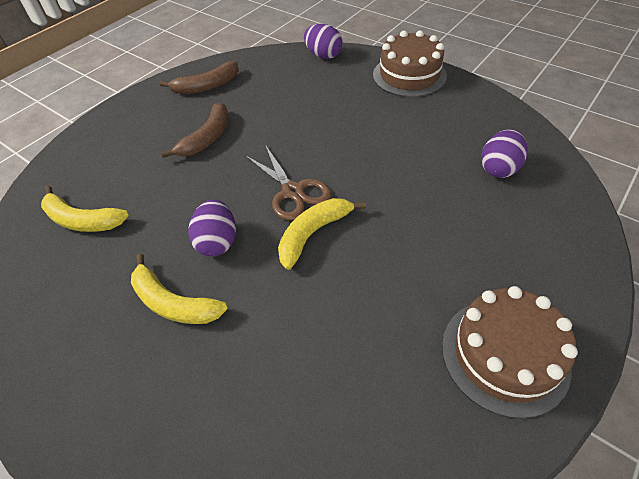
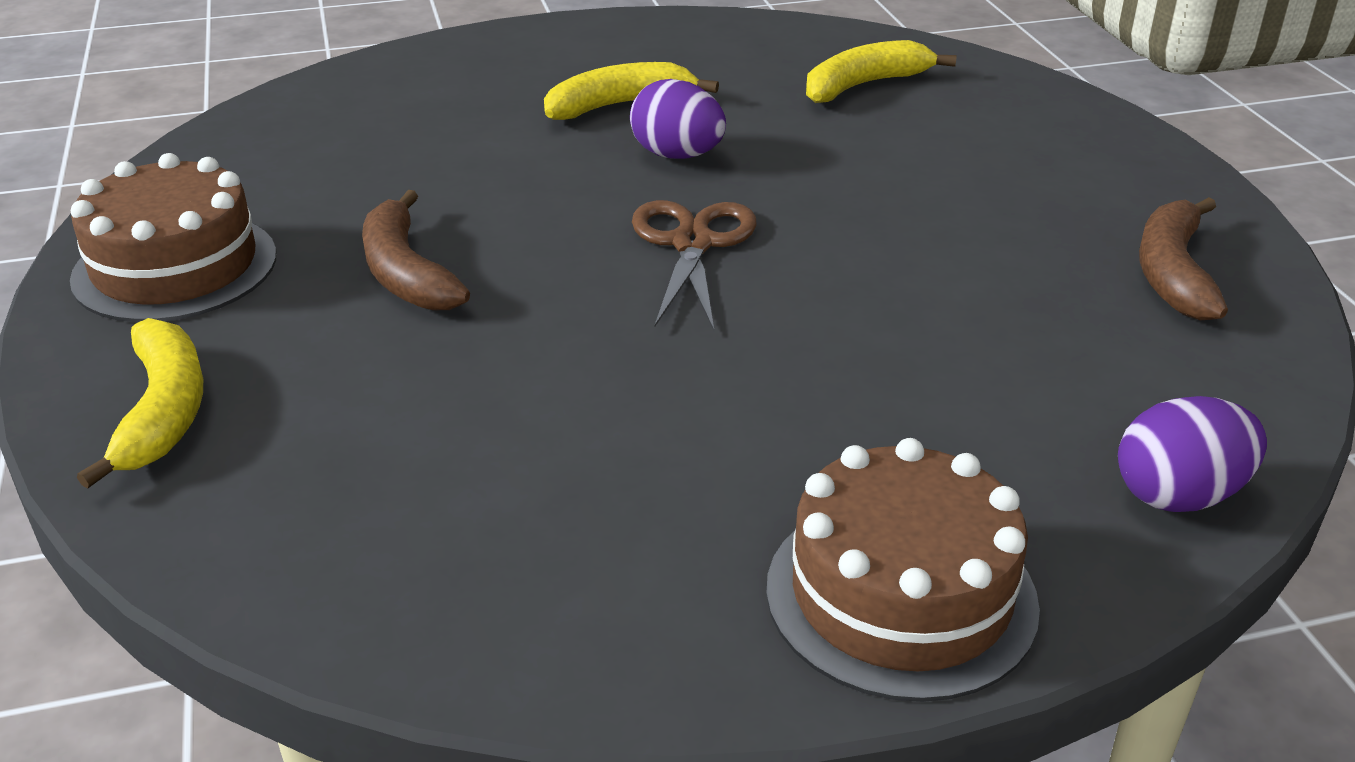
camera: 125 degrees right, 15 degrees down
(207, 138) = (957, 218): brown banana -> brown banana (406, 273)
(293, 191) = (692, 244): brown scissors -> brown scissors turned 90 degrees clockwise
(313, 234) = (576, 225): yellow banana -> yellow banana (164, 411)
(499, 168) = (399, 493): purple egg -> none

